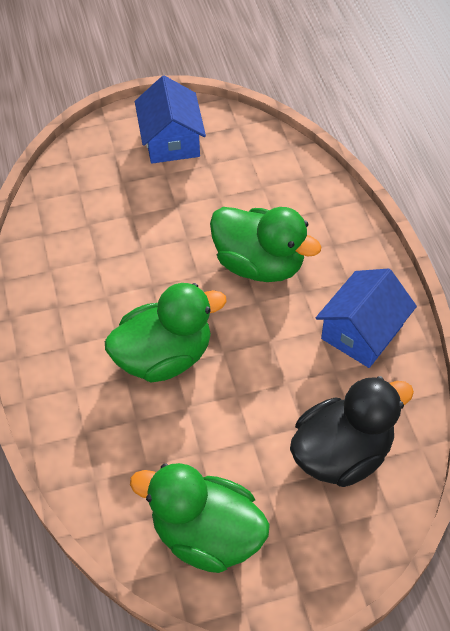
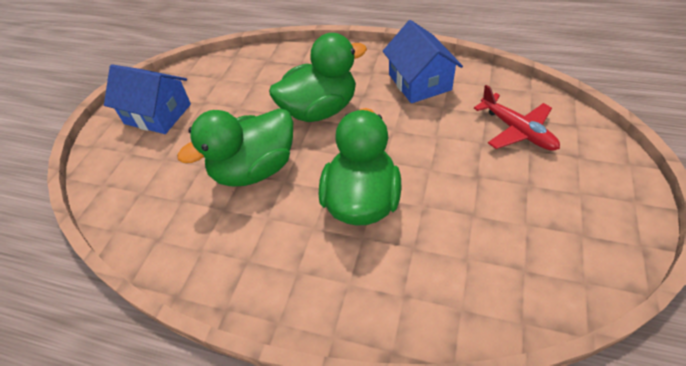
camera: 55 degrees left, 5 degrees down
(206, 534) = (557, 242): green duck -> green duck (254, 169)
(342, 453) = (516, 130): black duck -> red plane

